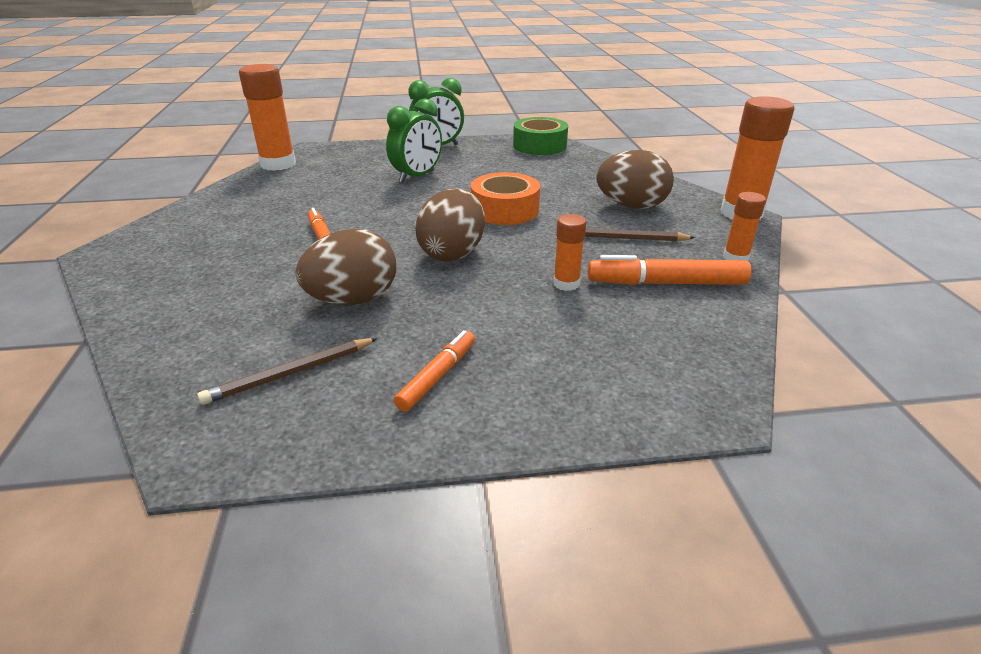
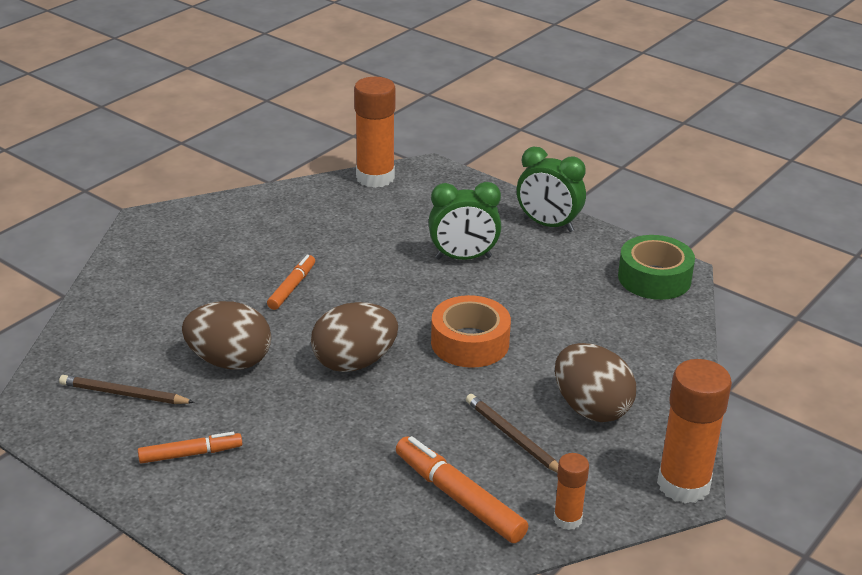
camera: 45 degrees right, 0 degrees up
(566, 284) = (385, 445): orange glue stick -> none

